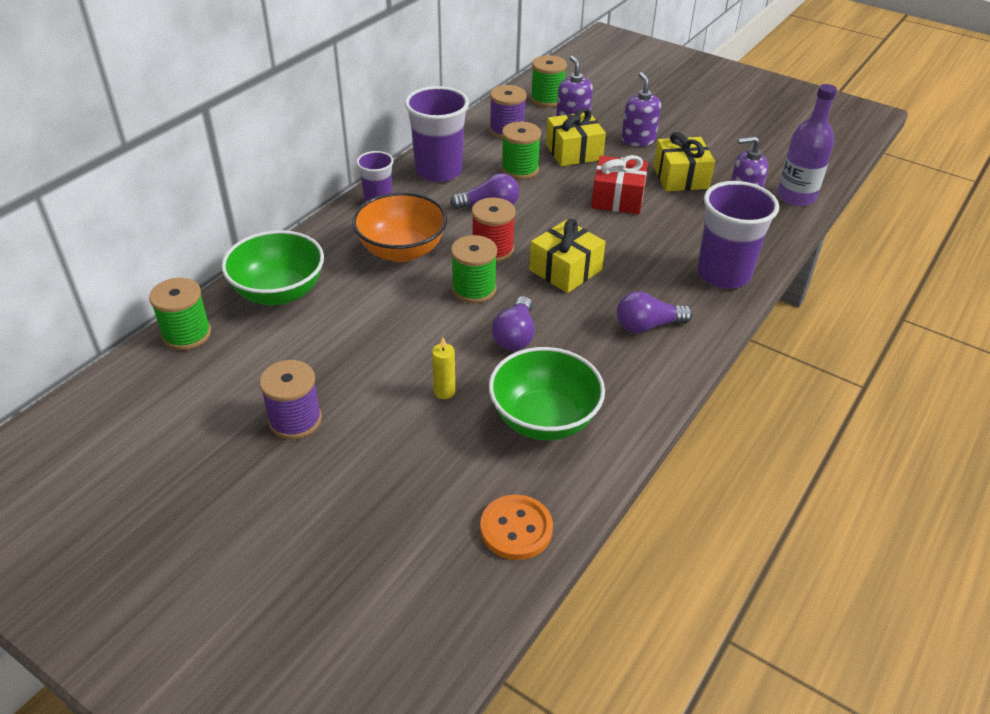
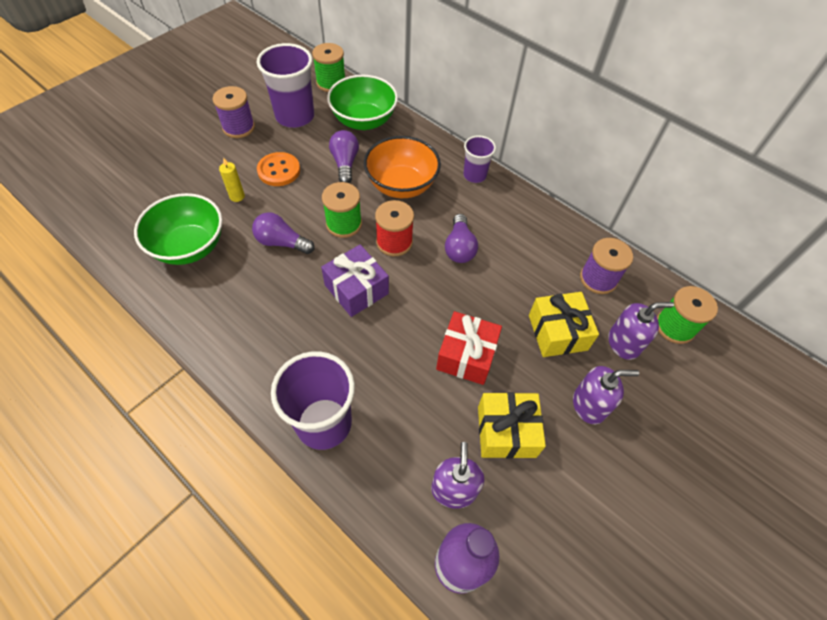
camera: 95 degrees right, 15 degrees up
(438, 171) = (519, 217): purple cup -> purple cup (295, 116)
(516, 529) = (106, 219): orange button -> orange button (279, 170)
(520, 169) = (522, 279): green spool -> none
(565, 270) = (356, 289): yellow gift -> purple gift
(647, 326) = (267, 336): purple light bulb -> purple light bulb (345, 163)

